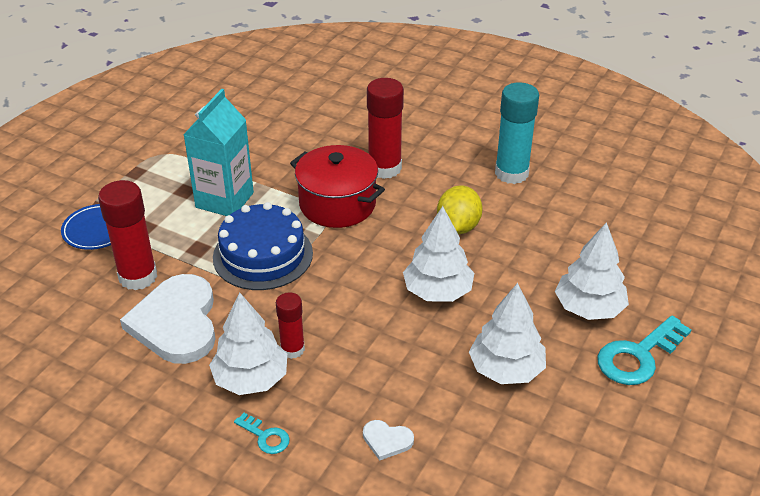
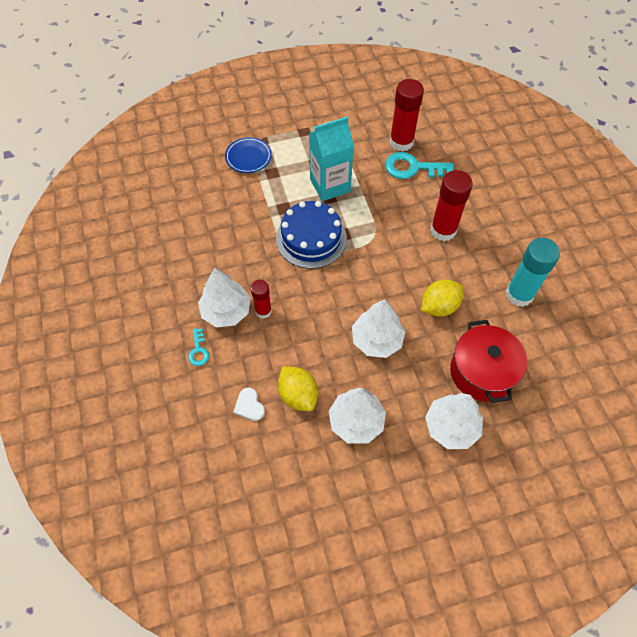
camera: 45 degrees right, 20 degrees up
(138, 277) = (238, 203): red glue stick -> red glue stick (401, 142)
(176, 322) = (227, 247): white heart -> none
(337, 204) = (387, 235): red pot -> red pot (482, 372)
(423, 392) = (298, 395): none -> yellow lemon
(638, 356) = (441, 483): turquoise key -> turquoise key (413, 168)

